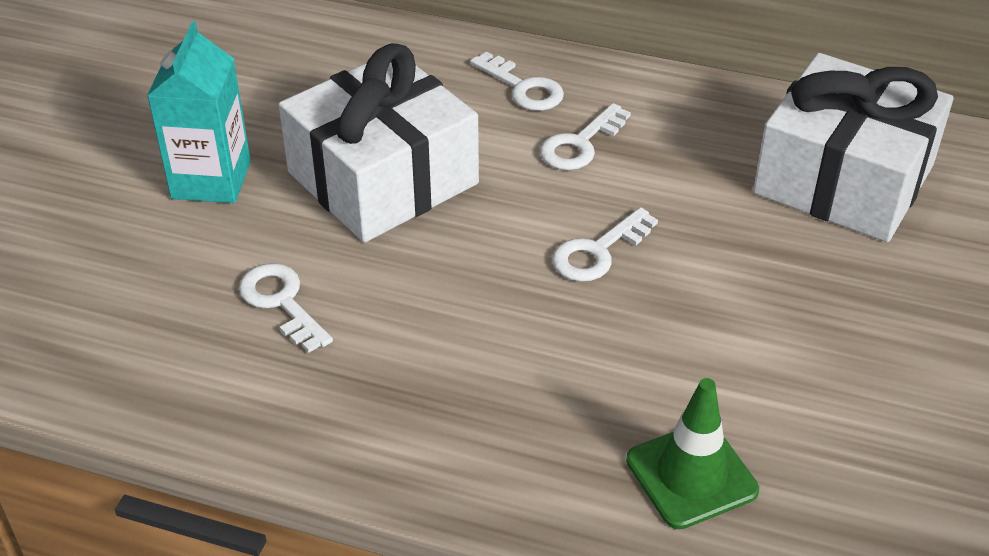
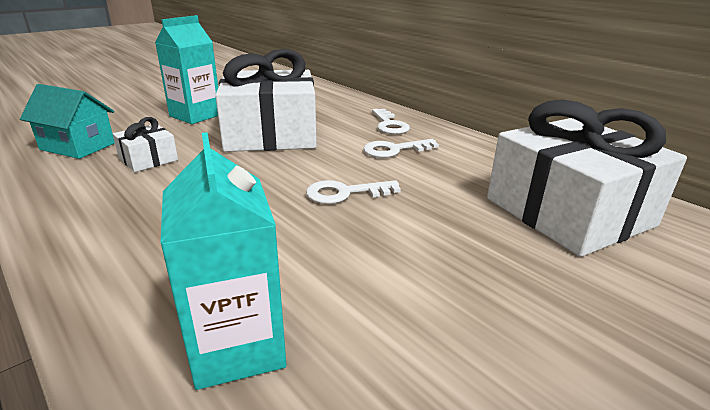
camera: 30 degrees right, 15 degrees down
(136, 323) = (77, 146): none -> turquoise house
(281, 302) = (148, 159): white key -> white gift
(691, 475) = (237, 346): green traffic cone -> turquoise carton

